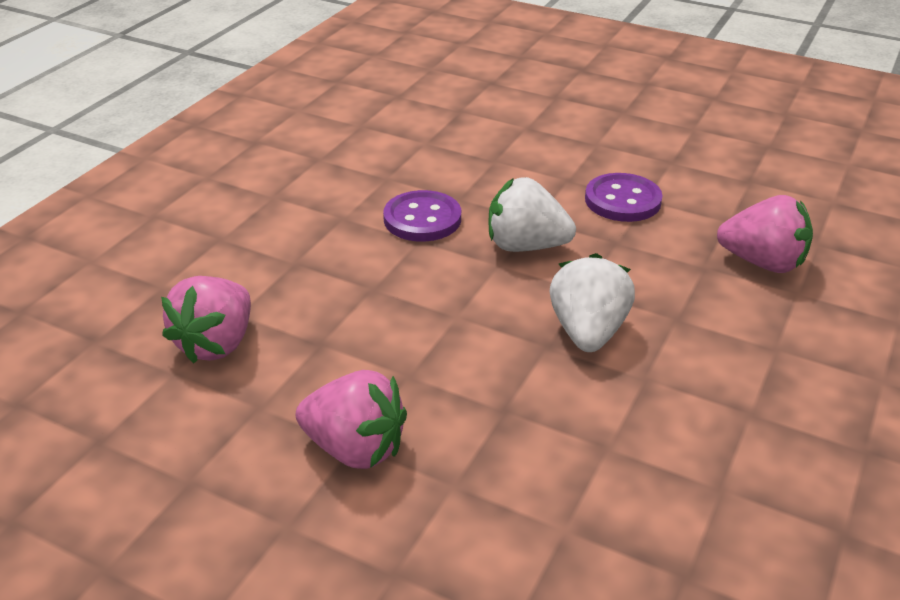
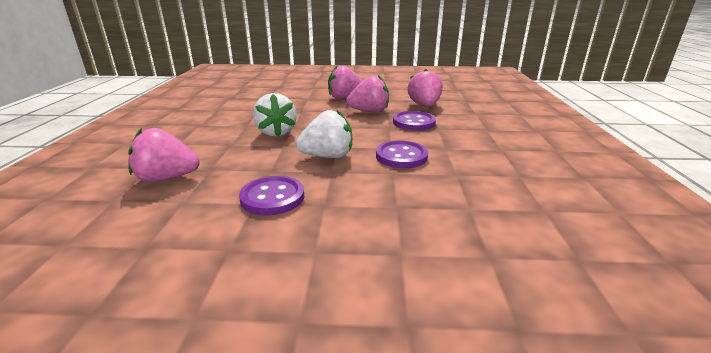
camera: 155 degrees right, 10 degrees down
(313, 290) = (413, 122): none -> purple button
(356, 356) = (369, 111): none -> pink strawberry

